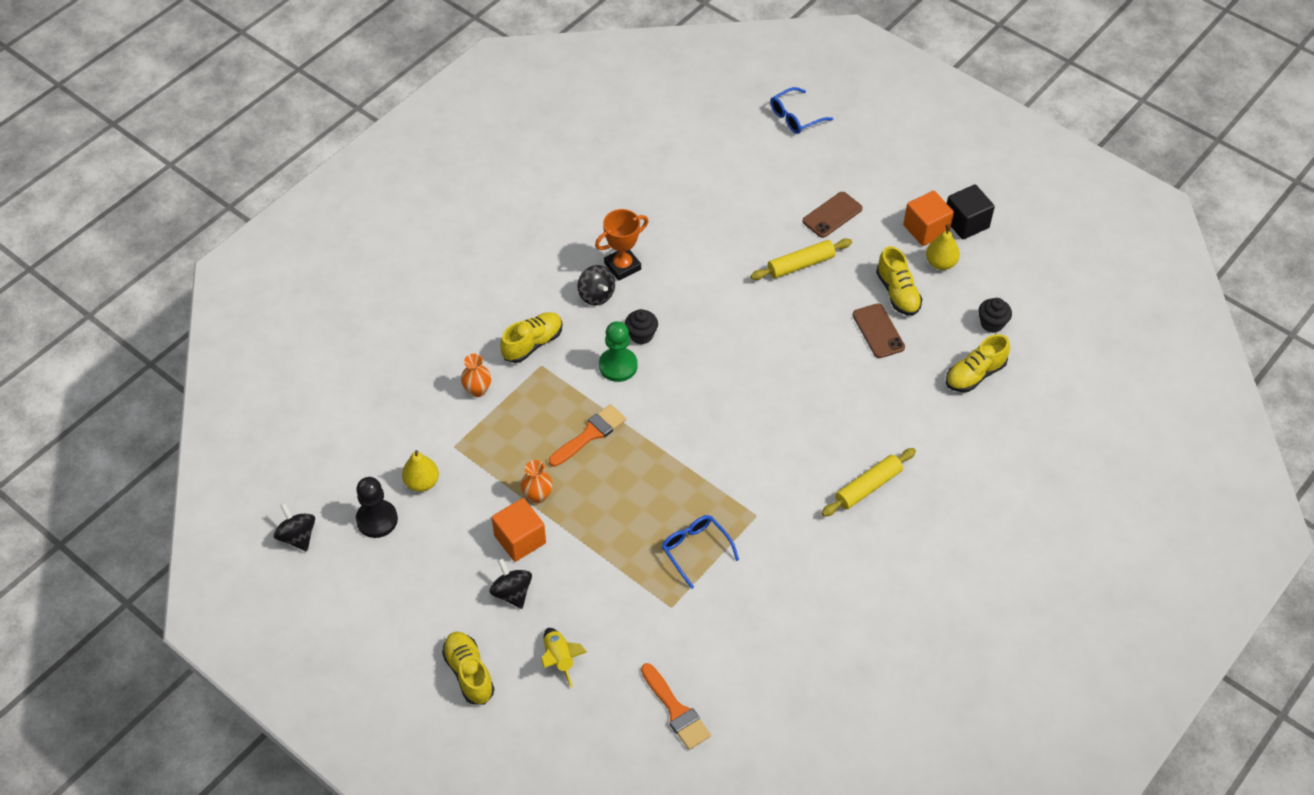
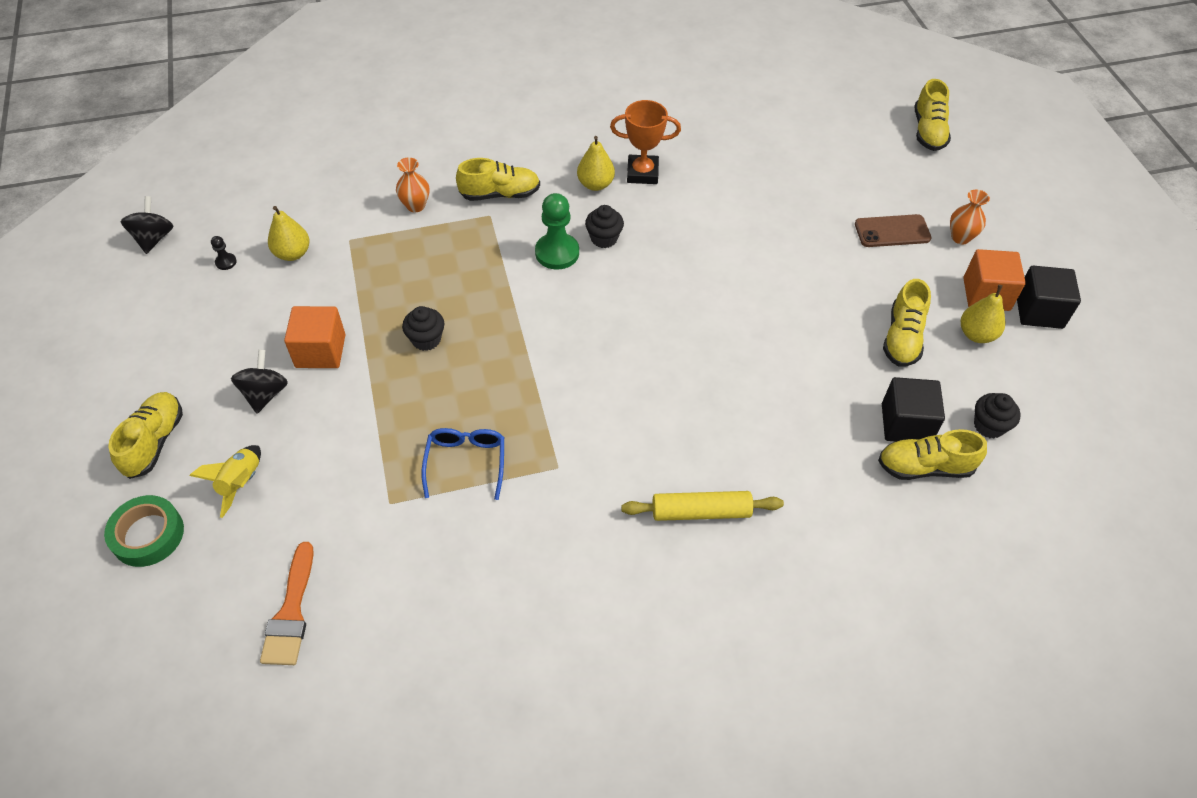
camera: 35 degrees right, 0 degrees up
(377, 520) = (226, 262): black pawn -> black pawn, size x0.46
(532, 730) = (148, 535): none -> green tape
(537, 496) = (374, 322): orange vase -> orange vase (960, 237)
(587, 485) = (426, 339): none -> black cupcake
(590, 434) = (474, 297): orange brush -> none
(596, 295) = (595, 184): black spinning top -> yellow pear
(796, 117) = (928, 131): blue glasses -> yellow shoe
(801, 265) = (819, 259): yellow rolling pin -> none
(878, 331) = (849, 363): brown phone -> none
(943, 352) = (905, 424): none -> black cube

